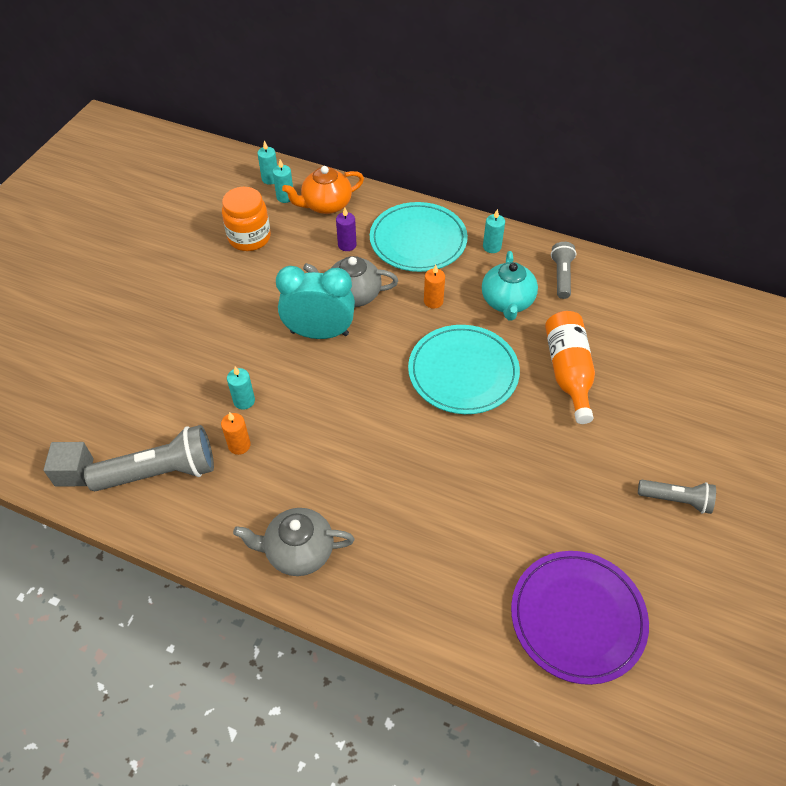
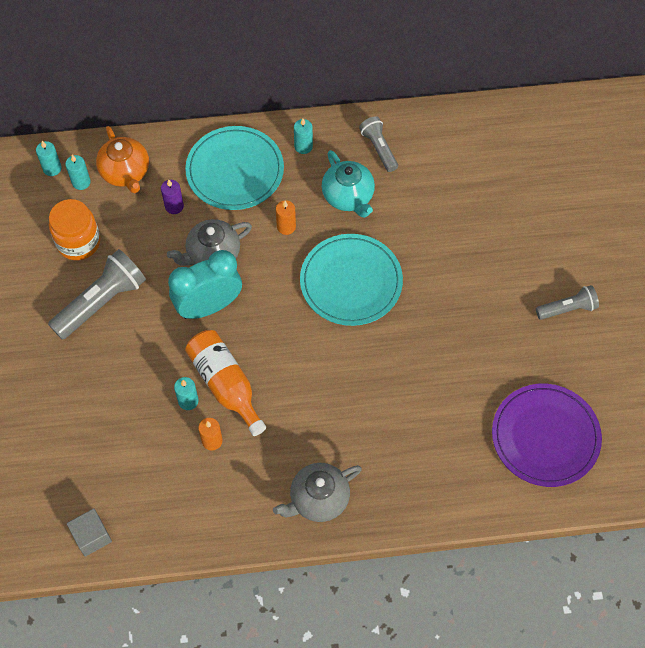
camera: 30 degrees left, 10 degrees up
(160, 472) = (164, 497): grey flashlight -> grey flashlight (101, 302)
(326, 205) = (126, 173): orange teapot -> orange teapot turned 60 degrees counterclockwise
(568, 372) = (433, 239): orange bottle -> orange bottle (225, 384)

